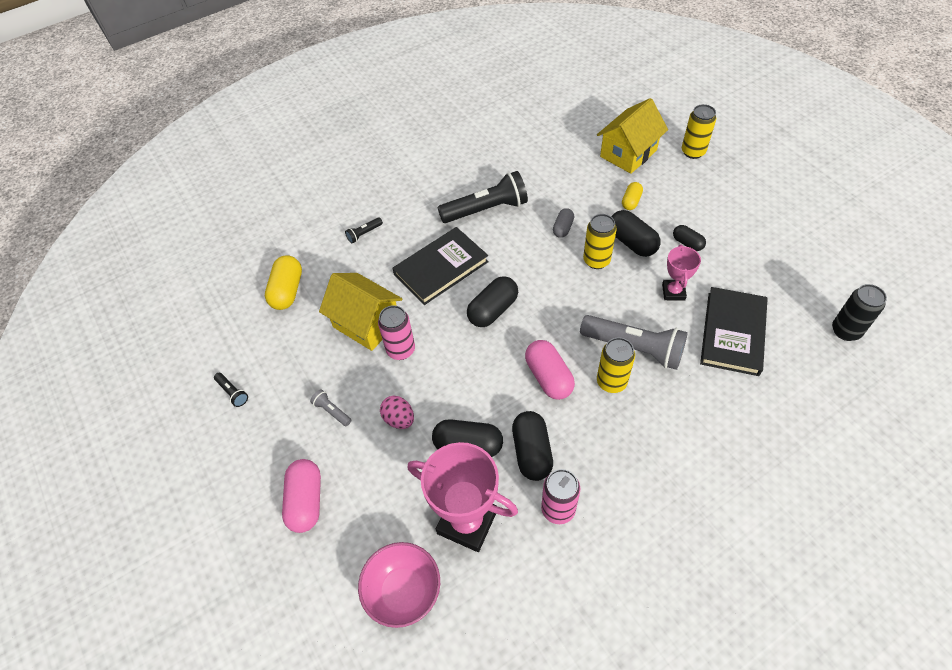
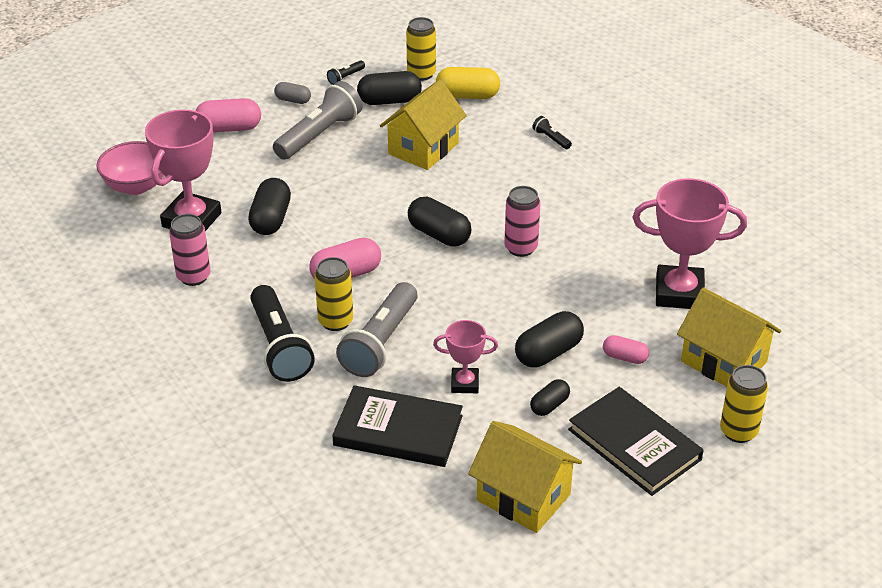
camera: 85 degrees right, 15 degrees down
(332, 411) = (319, 135): grey flashlight -> grey flashlight, size x2.31
(399, 419) = (306, 175): pink egg -> none
(401, 350) = (388, 172): pink can -> pink can (521, 248)
(441, 268) = (501, 196): black book -> black book (634, 444)
(486, 209) = (598, 229): black flashlight -> black flashlight (279, 346)
(532, 452) = (257, 261): black capsule -> black capsule (389, 101)
(559, 170) = (679, 293): none -> pink trophy
(563, 228) = (570, 292): grey capsule -> grey capsule (293, 100)
(596, 260) = (516, 319): yellow can -> yellow can (421, 74)
(631, 201) = (624, 357): yellow capsule -> pink capsule
(780, 259) = (523, 497): none -> yellow house
(845, 331) = (397, 543): black can -> none

